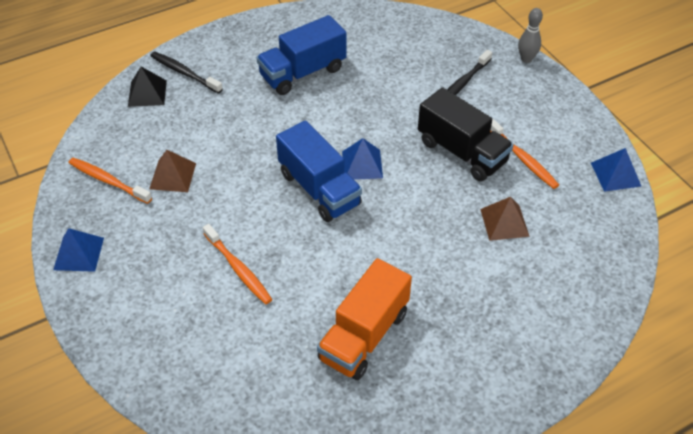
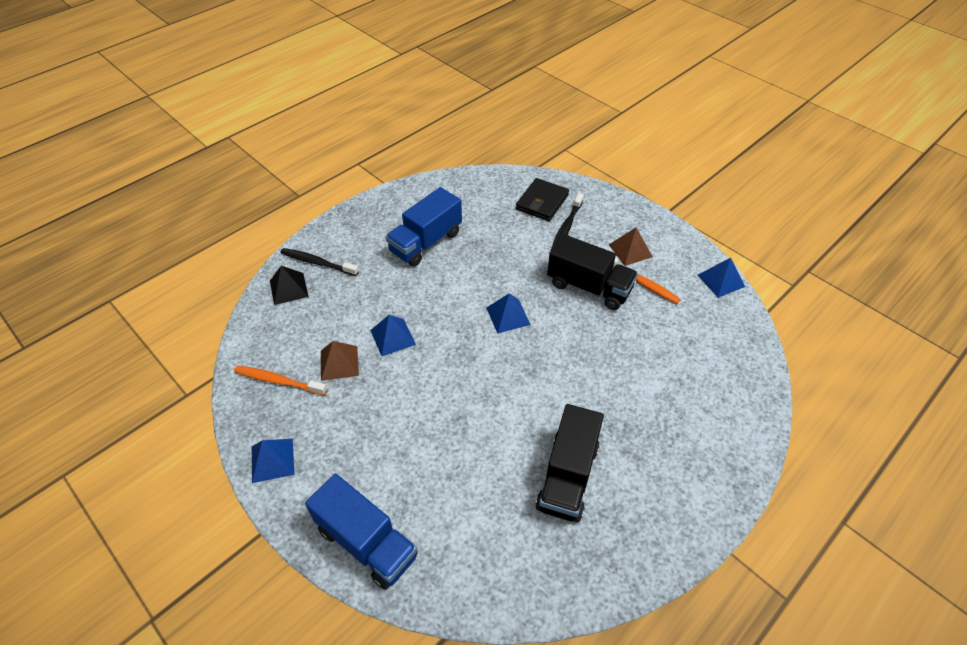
camera: 15 degrees left, 0 degrees up
(234, 161) = (392, 337): none -> blue pyramid
(238, 268) = (431, 439): orange toothbrush -> none
(319, 189) = (478, 346): blue truck -> blue truck (367, 542)
(364, 335) = (568, 476): orange truck -> black truck
(445, 53) = (542, 202): none -> black wallet
(504, 222) = (648, 342): brown pyramid -> brown pyramid (630, 250)
(526, 59) = (611, 195): grey bowling pin -> none

